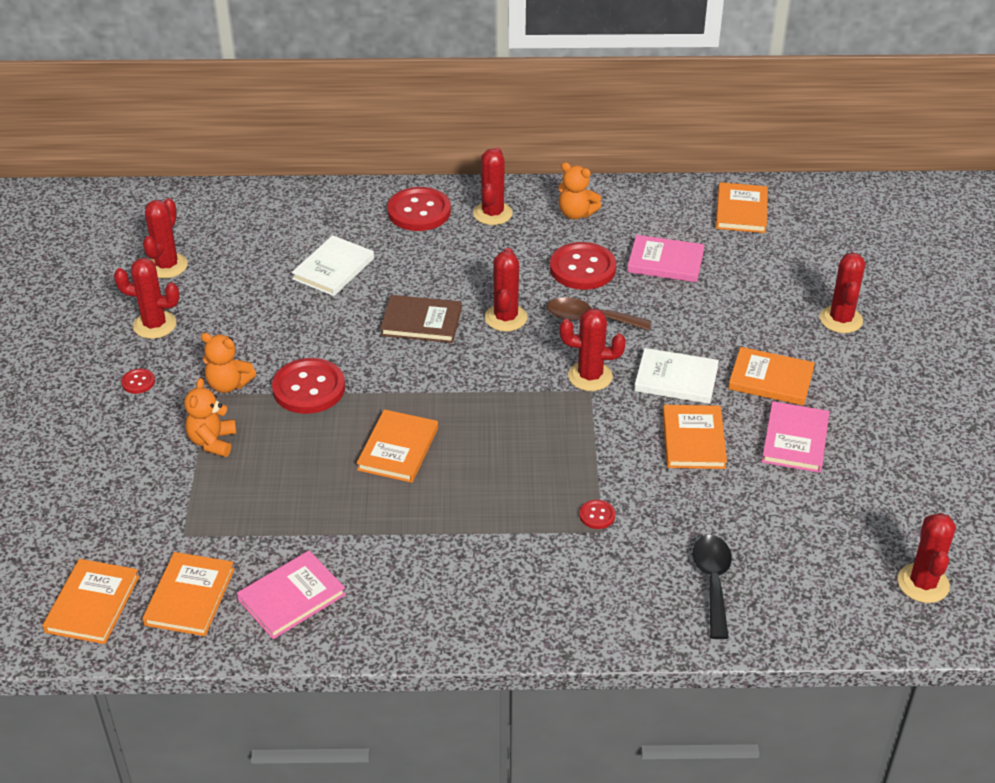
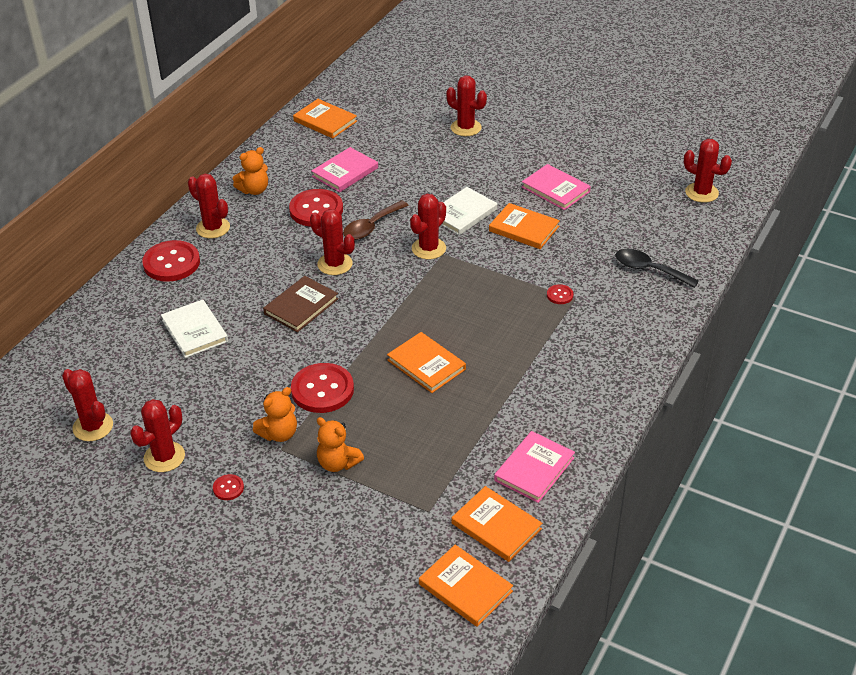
camera: 60 degrees left, 0 degrees up
(291, 597) = (534, 469): pink book -> pink book turned 45 degrees clockwise
(770, 379) = (495, 176): orange book -> none

